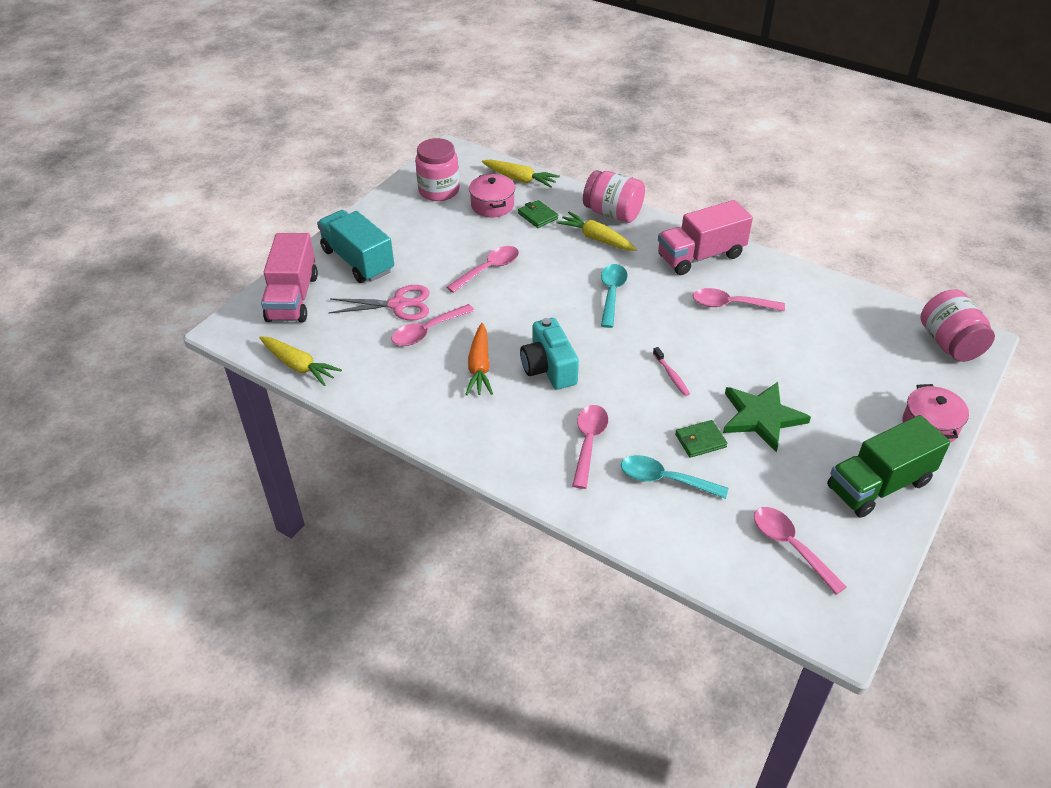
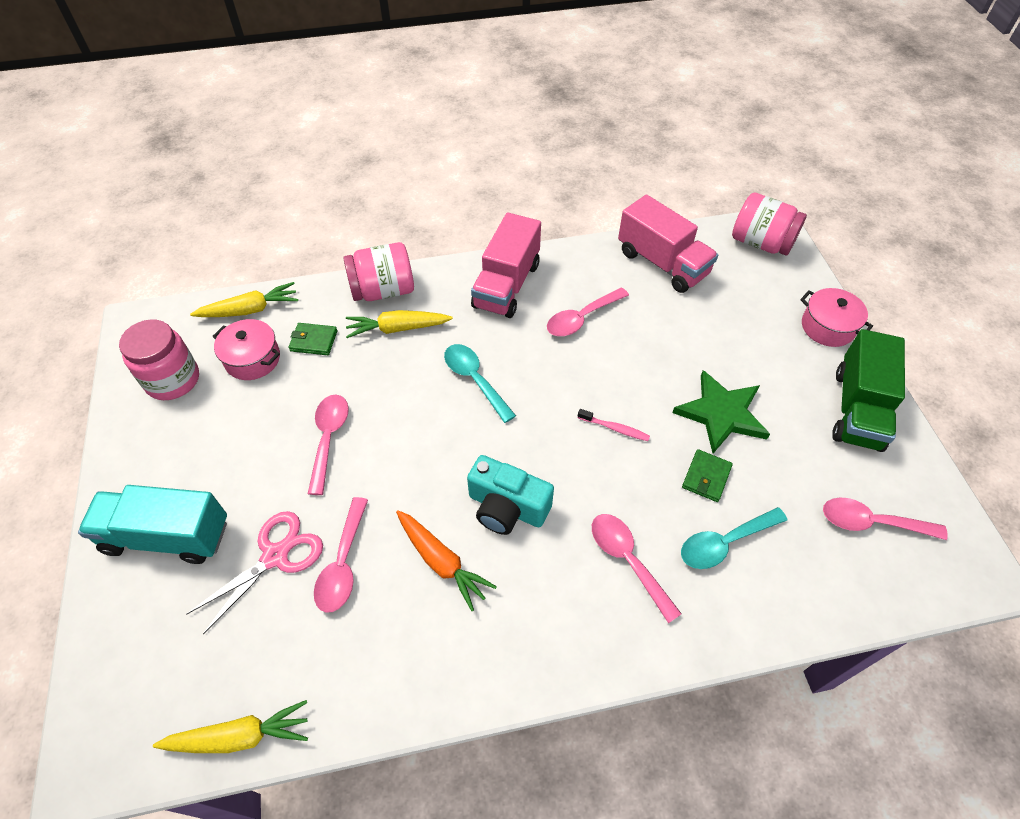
camera: 45 degrees left, 10 degrees up
(293, 298) = (133, 649): pink truck -> pink truck (662, 263)

